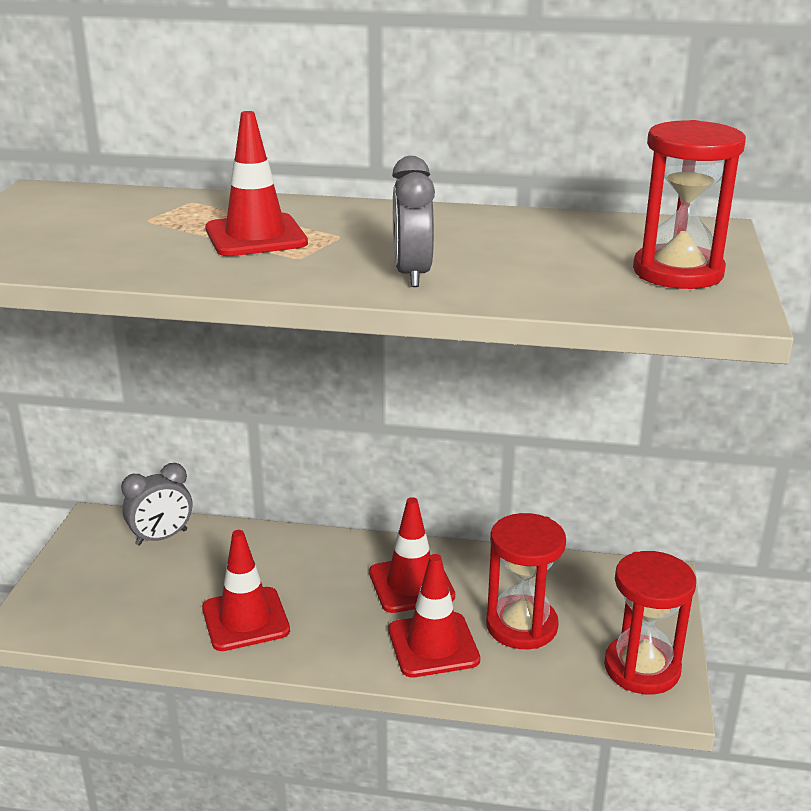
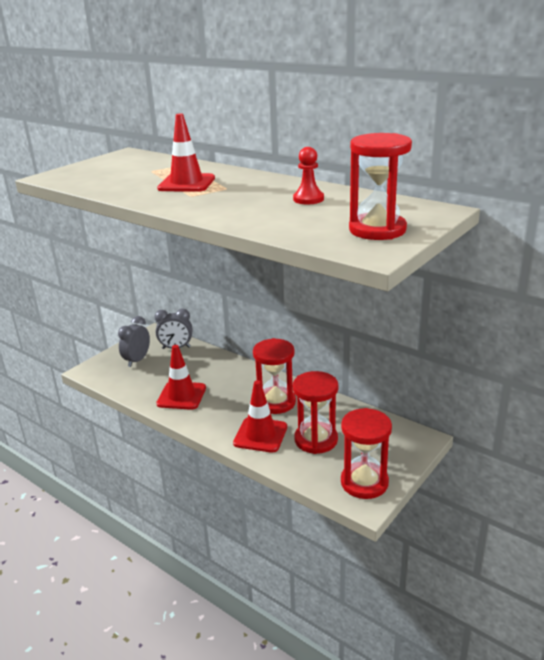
camera: 30 degrees right, 0 degrees up
(411, 584) = (276, 402): red traffic cone -> red hourglass
(412, 274) = (231, 211): grey clock -> grey clock (137, 360)
(503, 237) = (308, 199): none -> red pawn

